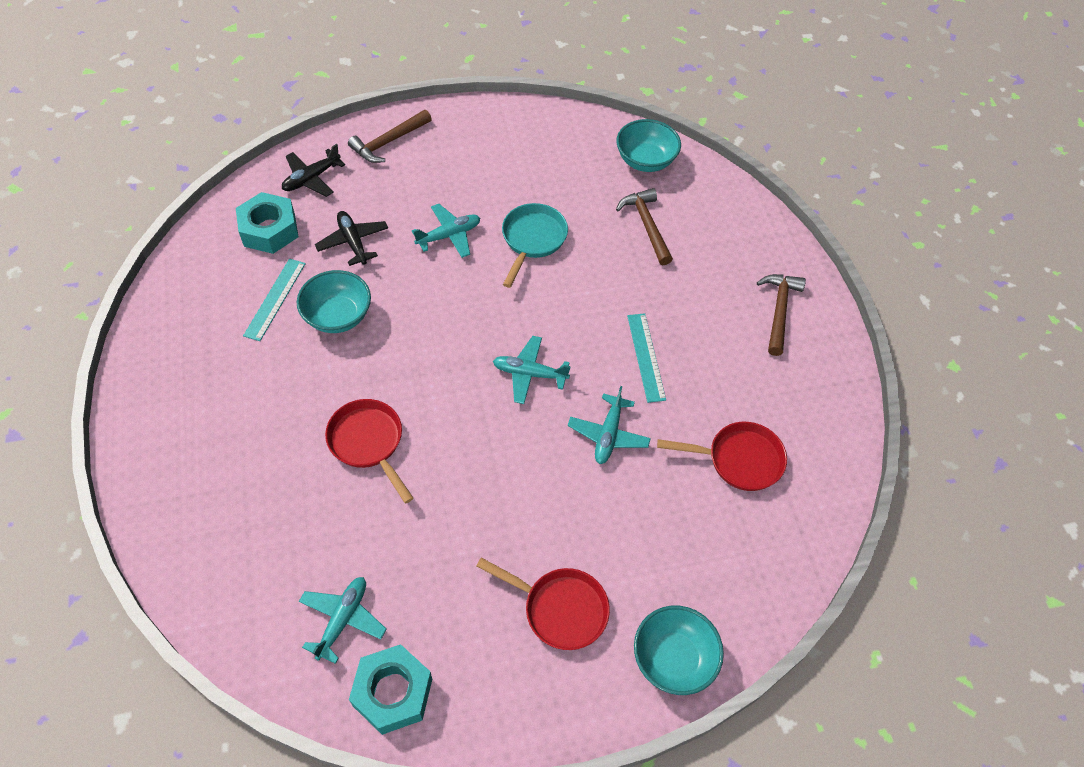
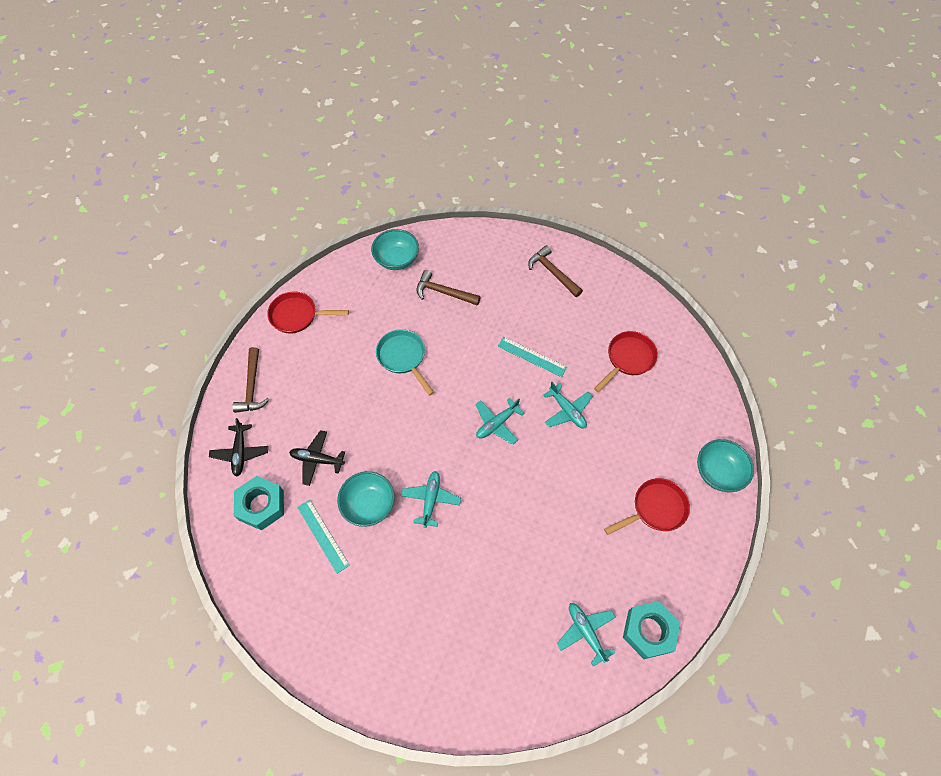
camera: 50 degrees left, 5 degrees up
(368, 442) = (477, 544): red pan -> red pan (297, 315)
(449, 235) = (360, 401): turquoise plane -> turquoise plane (431, 500)

